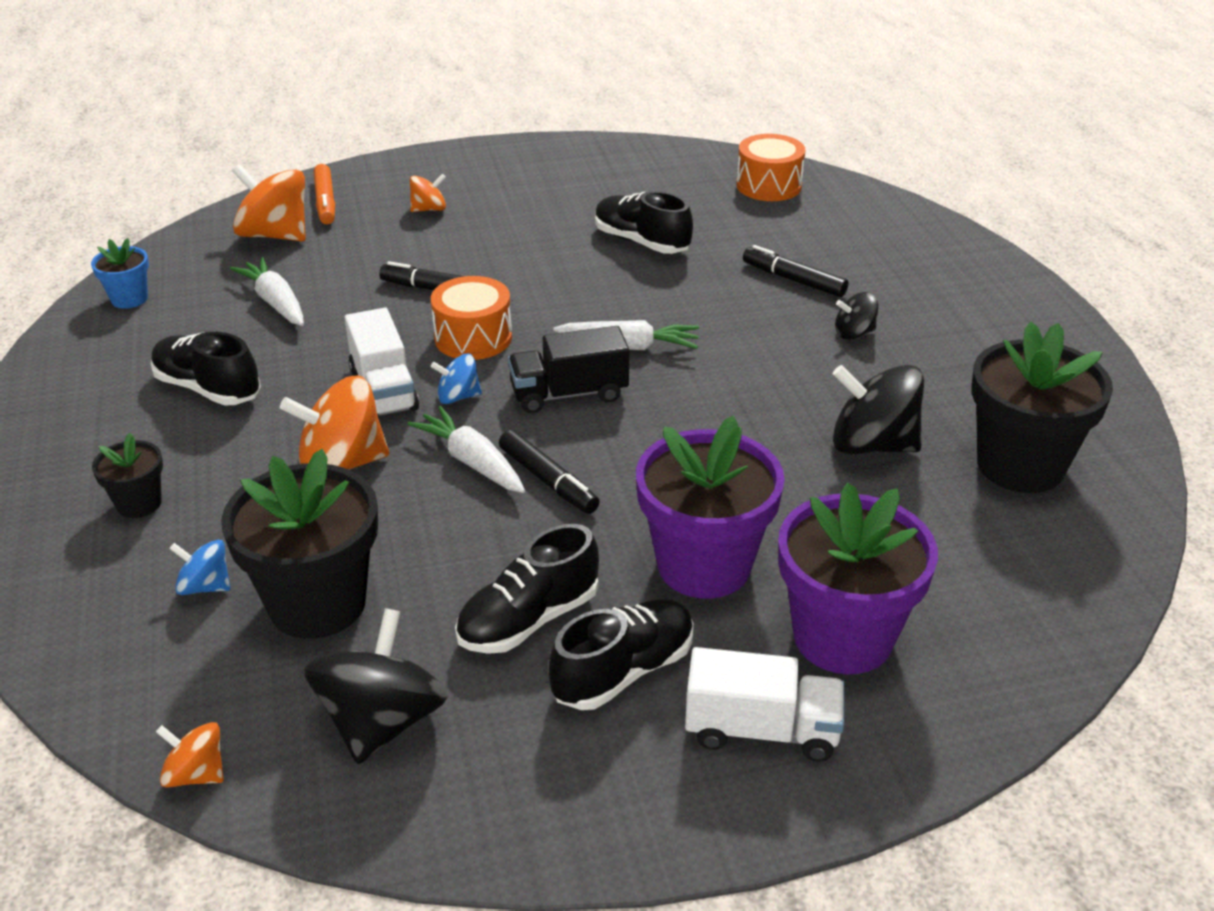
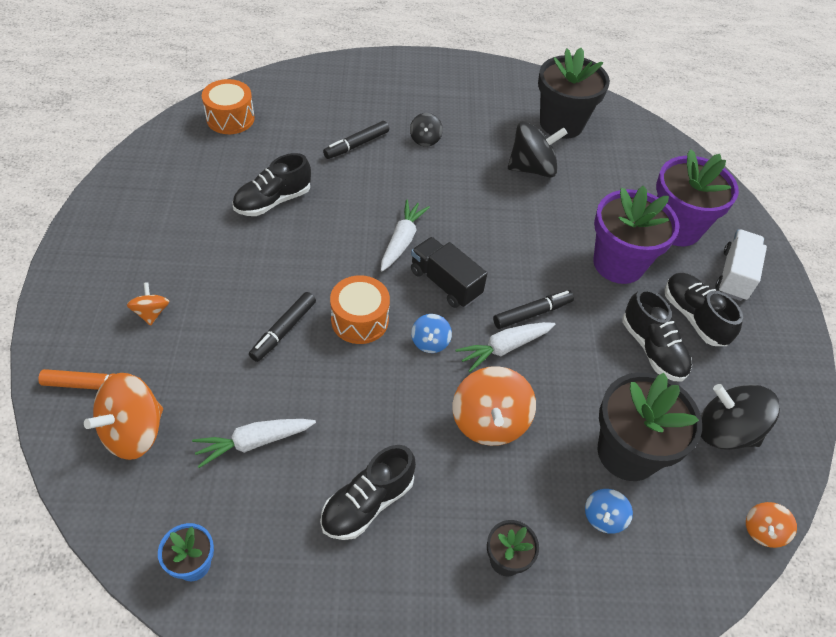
camera: 80 degrees left, 15 degrees up
(383, 389) = (407, 384): white truck -> none
(569, 394) = (445, 283): black truck -> black truck turned 135 degrees clockwise
(872, 445) = (532, 168): black spinning top -> black spinning top turned 135 degrees counterclockwise

